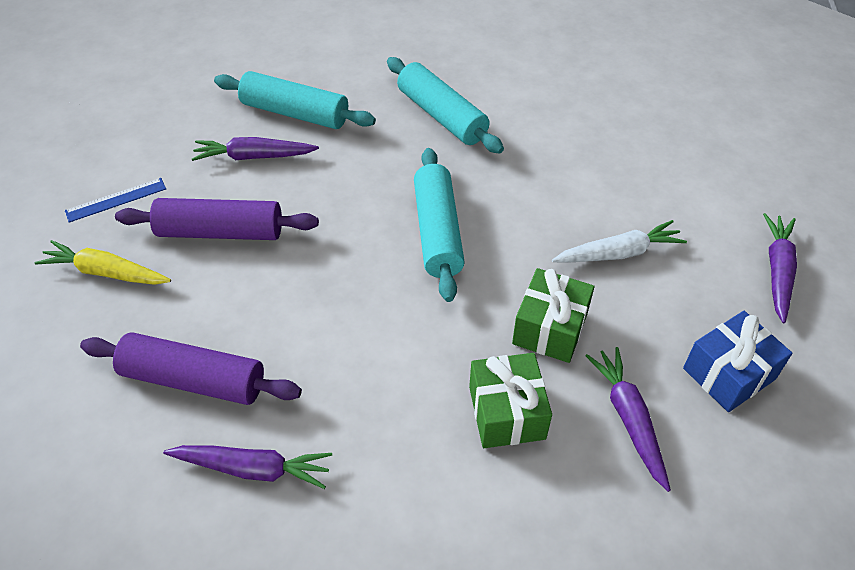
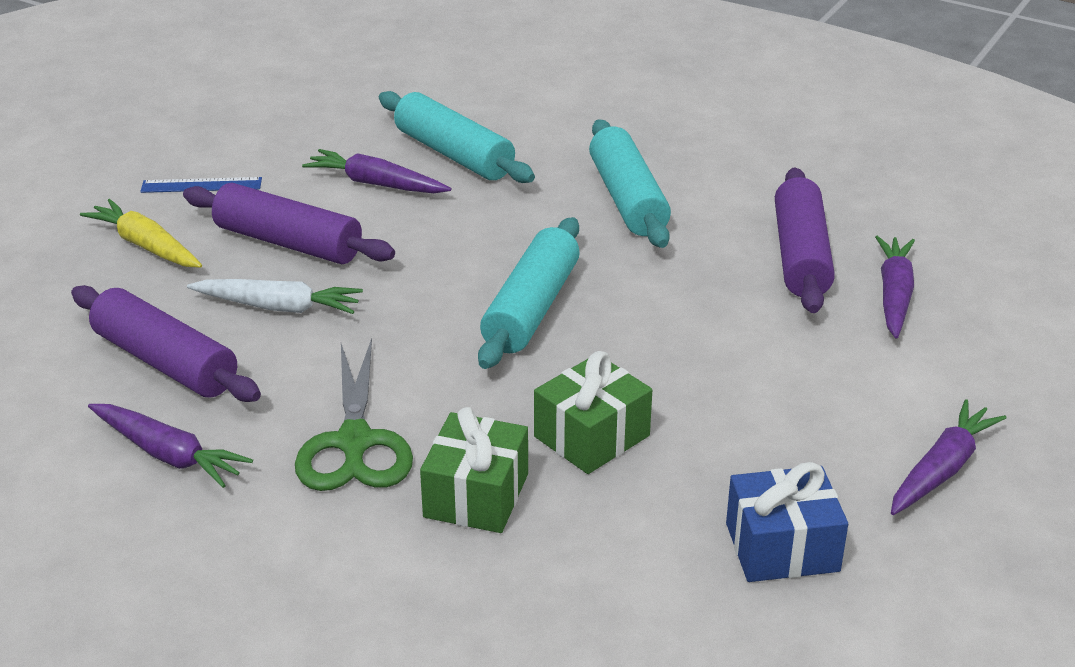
camera: 25 degrees right, 15 degrees down
(389, 400) = (354, 443): none -> green scissors
(583, 128) = (801, 256): none -> purple rolling pin
(618, 253) = (740, 391): white carrot -> white carrot (278, 307)
(629, 419) = (616, 548): purple carrot -> purple carrot (894, 295)

